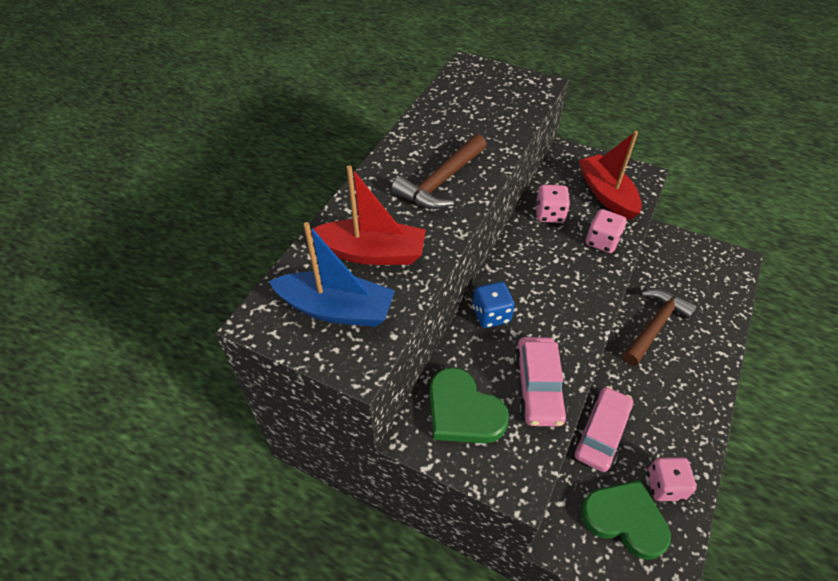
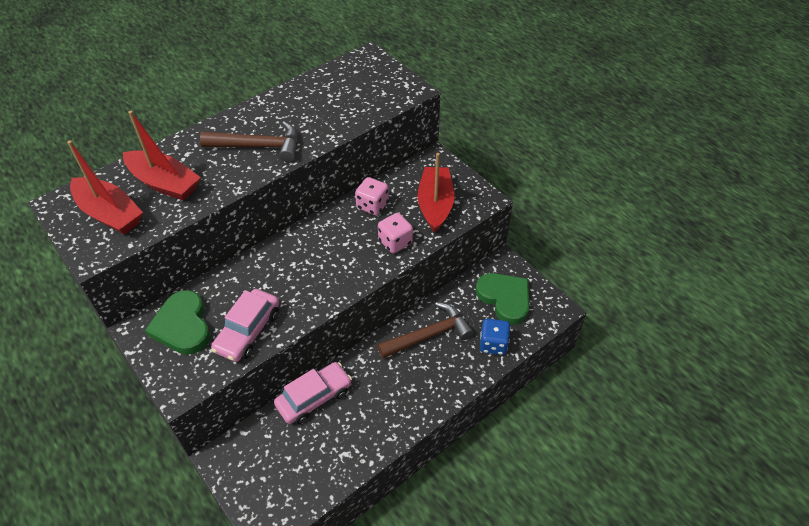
camera: 25 degrees right, 0 degrees up
(337, 309) = (110, 214): blue boat -> red boat
(441, 181) = (258, 146): brown hammer -> brown hammer turned 150 degrees counterclockwise
(491, 315) = (259, 266): blue dice -> blue dice (493, 344)
(625, 519) = (280, 464): green heart -> green heart (505, 298)
(665, 485) = (331, 455): pink dice -> none

